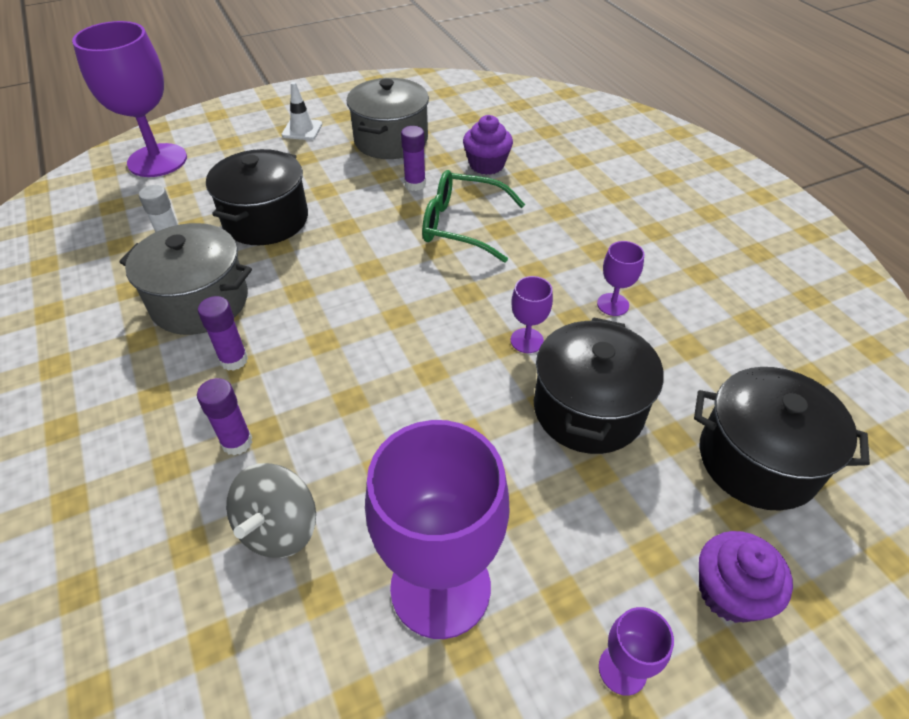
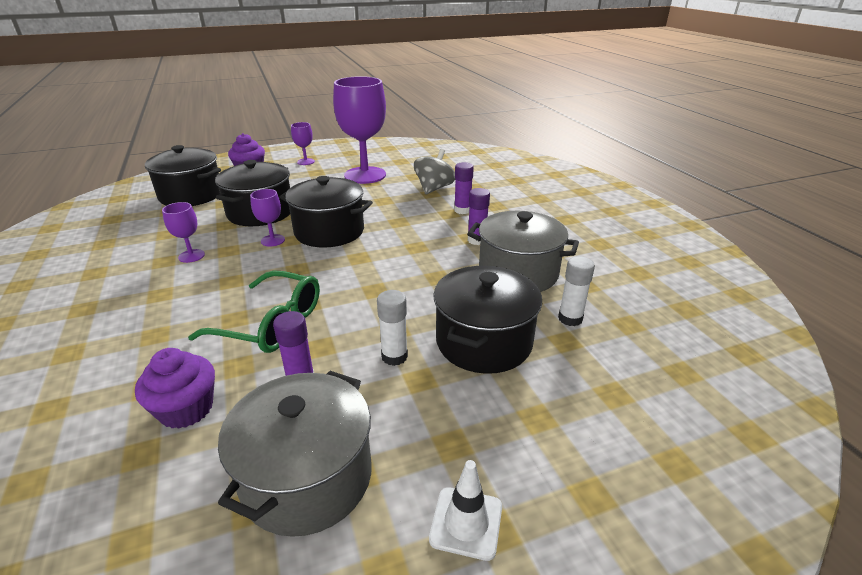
camera: 175 degrees left, 15 degrees down
(157, 160) = (687, 453): purple goblet -> none
(344, 204) = (394, 356): none -> white glue stick
(453, 366) = (329, 231): none -> black pot

